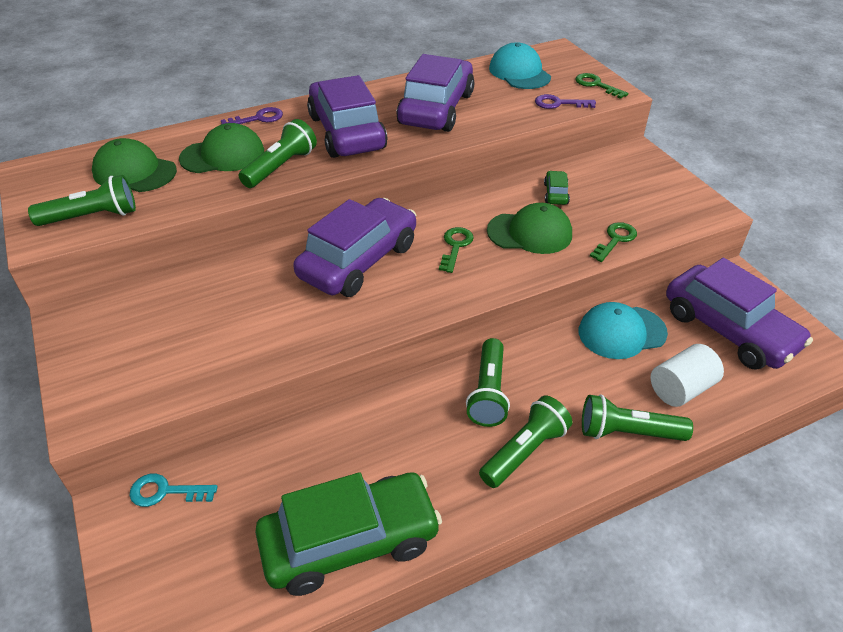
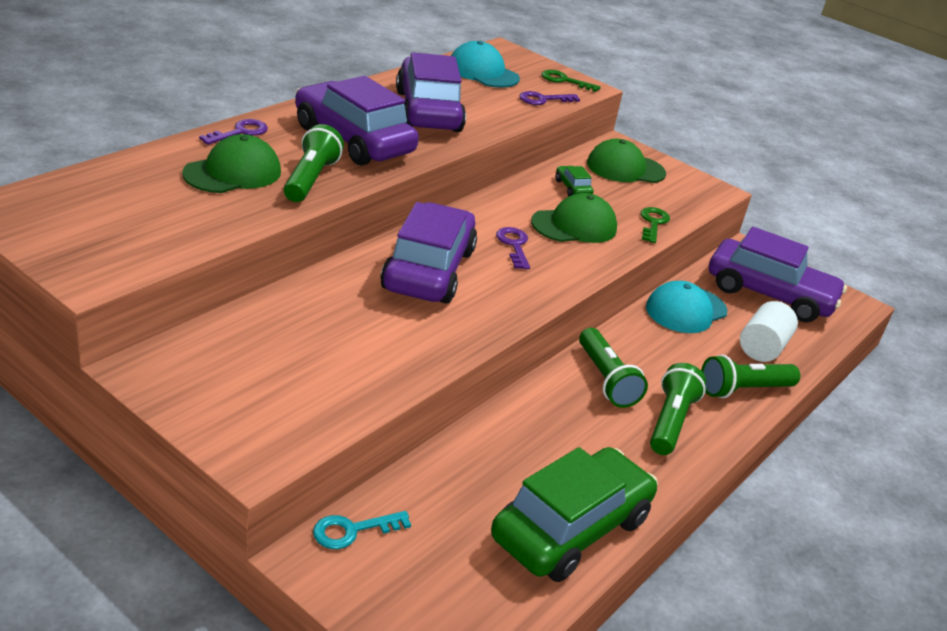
camera: 30 degrees left, 10 degrees down
(92, 216) = (133, 249): green flashlight -> none
(134, 172) = (140, 198): green cap -> green cap (625, 168)
(455, 246) = (514, 245): green key -> purple key

